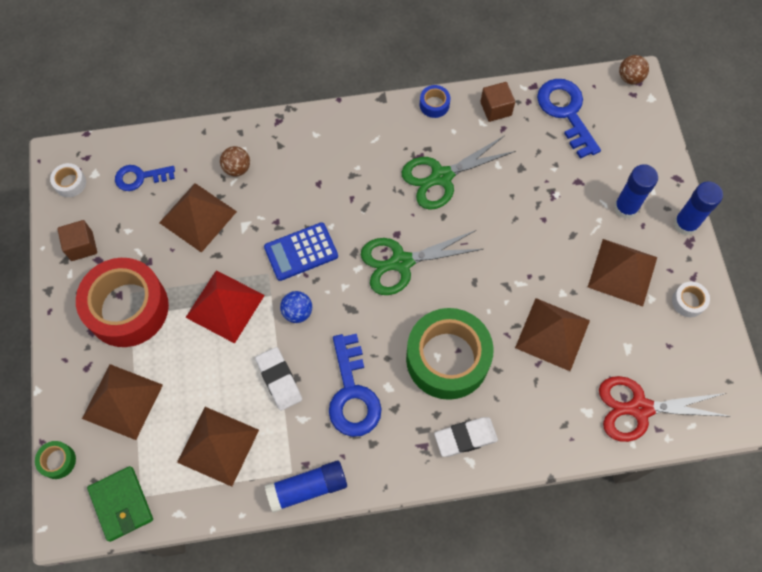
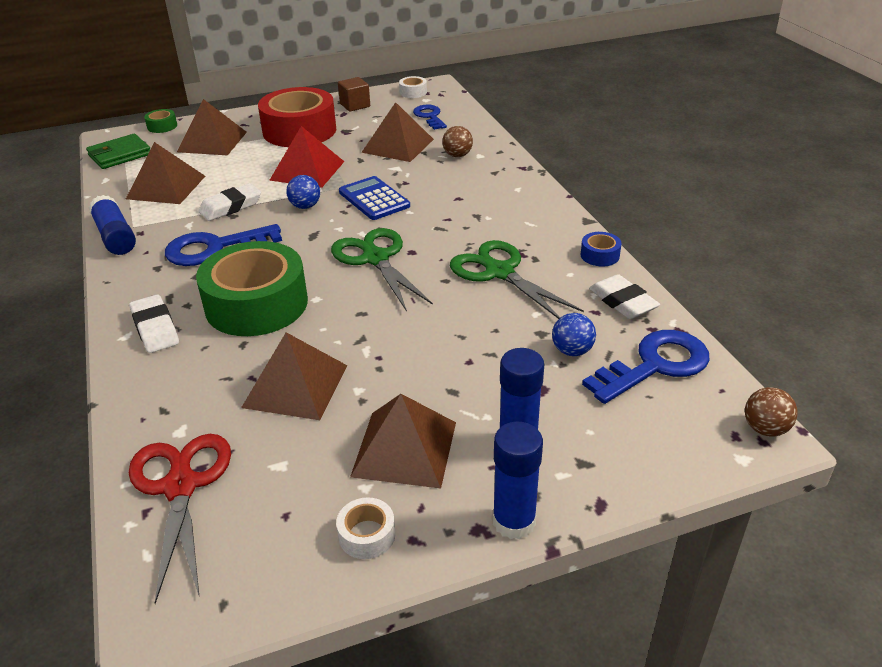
camera: 80 degrees right, 30 degrees down
(495, 109) = (622, 302): brown cube -> white eraser
(544, 155) = (572, 351): none -> blue ball

